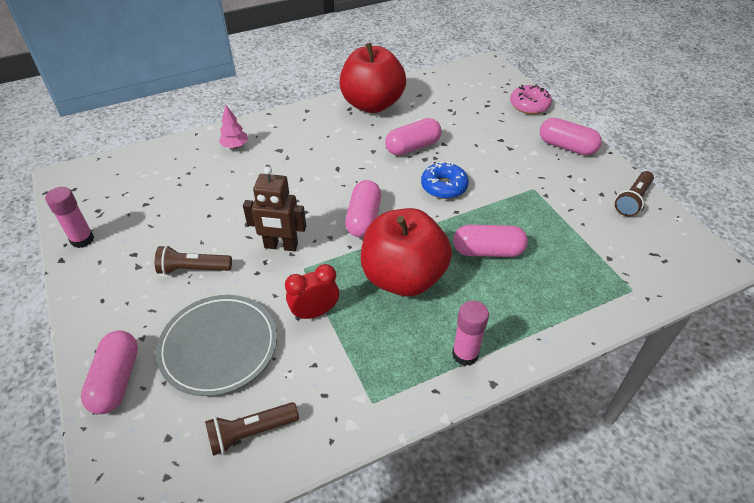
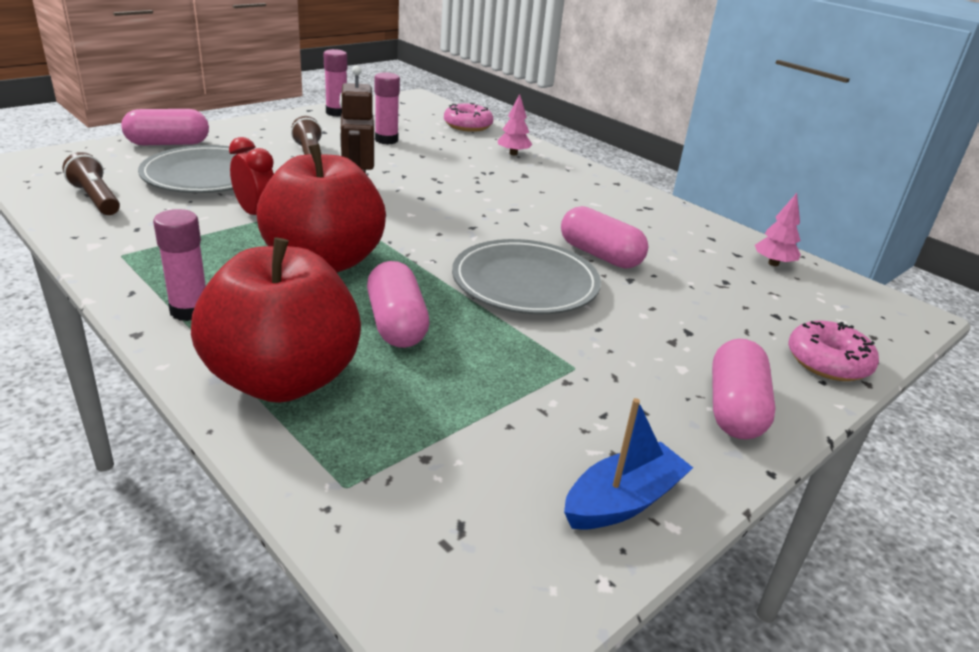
camera: 70 degrees right, 15 degrees down
(160, 158) = (468, 126): none -> pink donut
(174, 214) = (386, 140): none -> pink glue stick
(364, 219) = (425, 231): pink capsule -> none
(372, 104) = (673, 221): red apple -> red apple (283, 379)
(432, 86) = (773, 263): none -> pink tree
(444, 186) = (525, 283): blue donut -> grey plate
(632, 200) = (623, 501): brown flashlight -> blue boat

